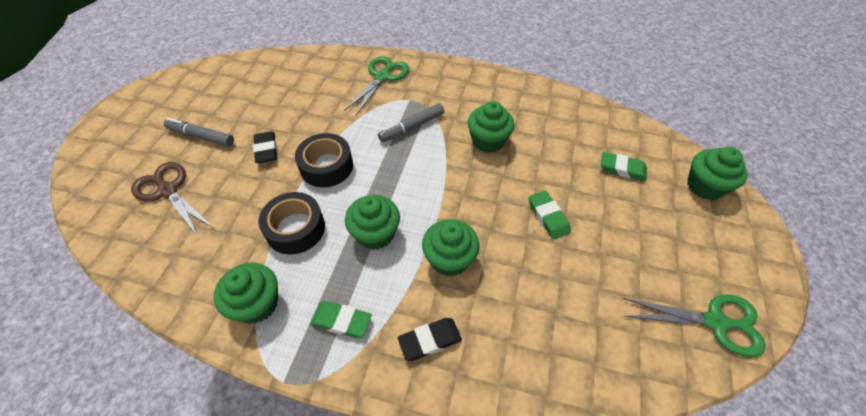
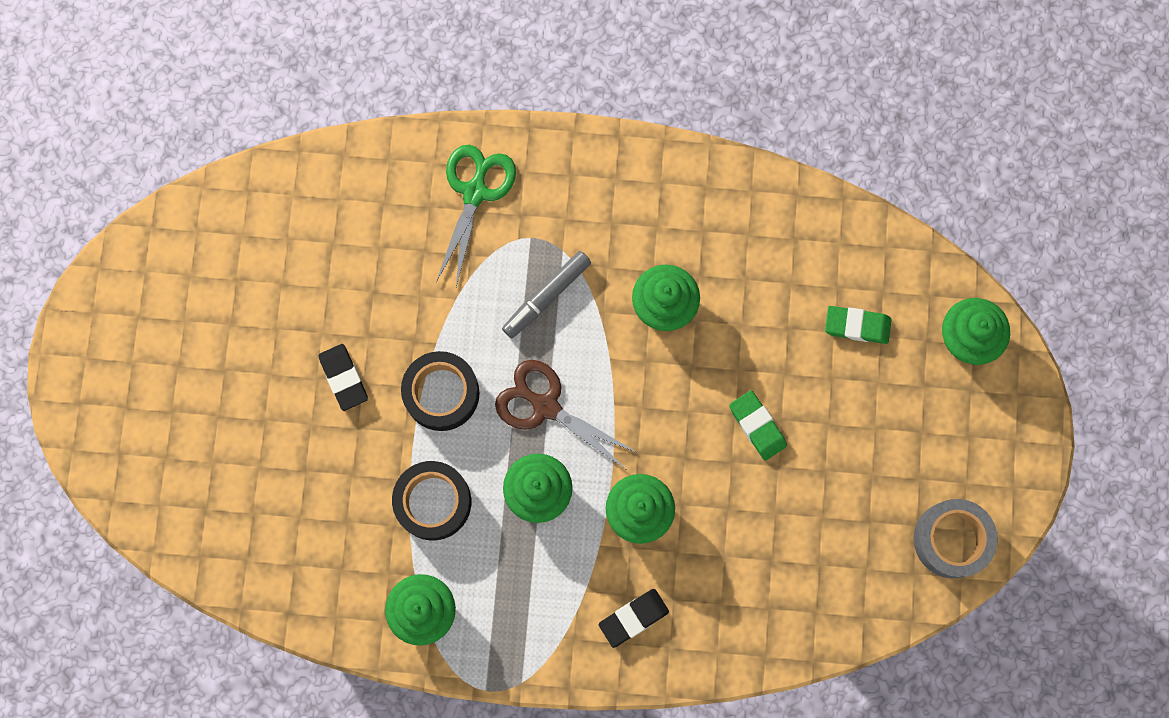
camera: 10 degrees left, 25 degrees up
(168, 191) = (237, 473): brown scissors -> brown scissors (546, 406)
(201, 136) = (237, 370): grey marker -> none
(341, 321) = (529, 613): green eraser -> none
(715, 322) = (951, 539): green scissors -> grey tape

